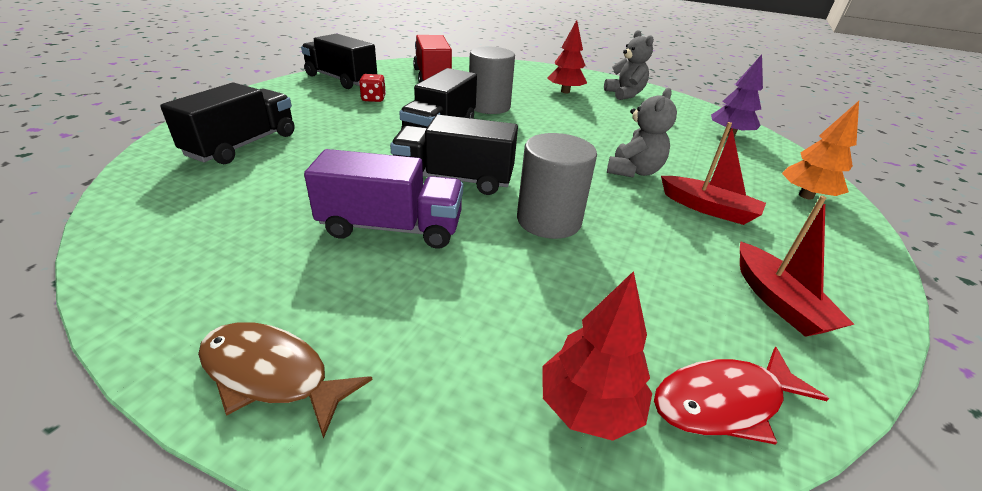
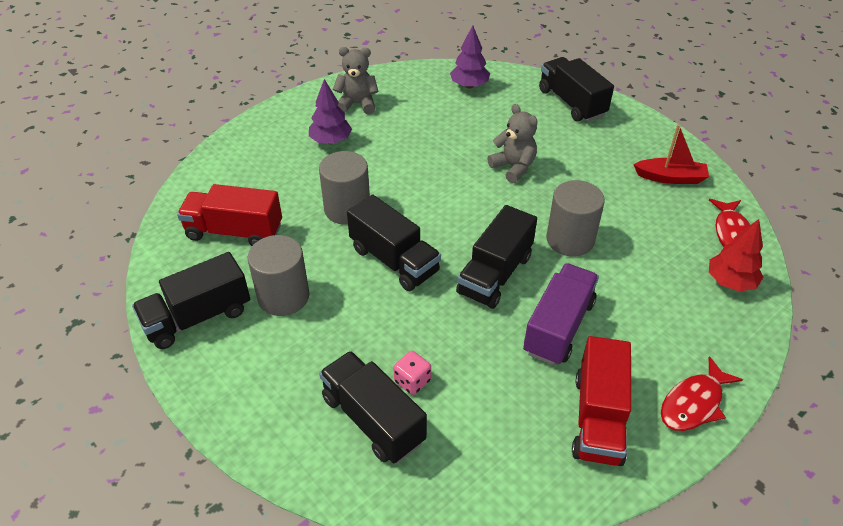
camera: 65 degrees left, 10 degrees up
(241, 274) = (598, 418): none -> red truck
(271, 374) = (694, 403): brown fish -> red fish
(290, 155) = (412, 381): none -> pink dice
(373, 99) = (283, 297): red dice -> grey cylinder
(565, 91) = (331, 141): red tree -> purple tree
(708, 208) = (575, 156): red boat -> none
(806, 196) = (571, 103): orange tree -> black truck

